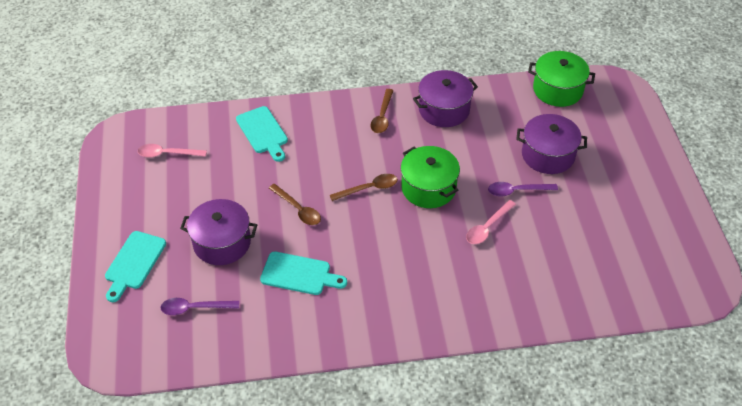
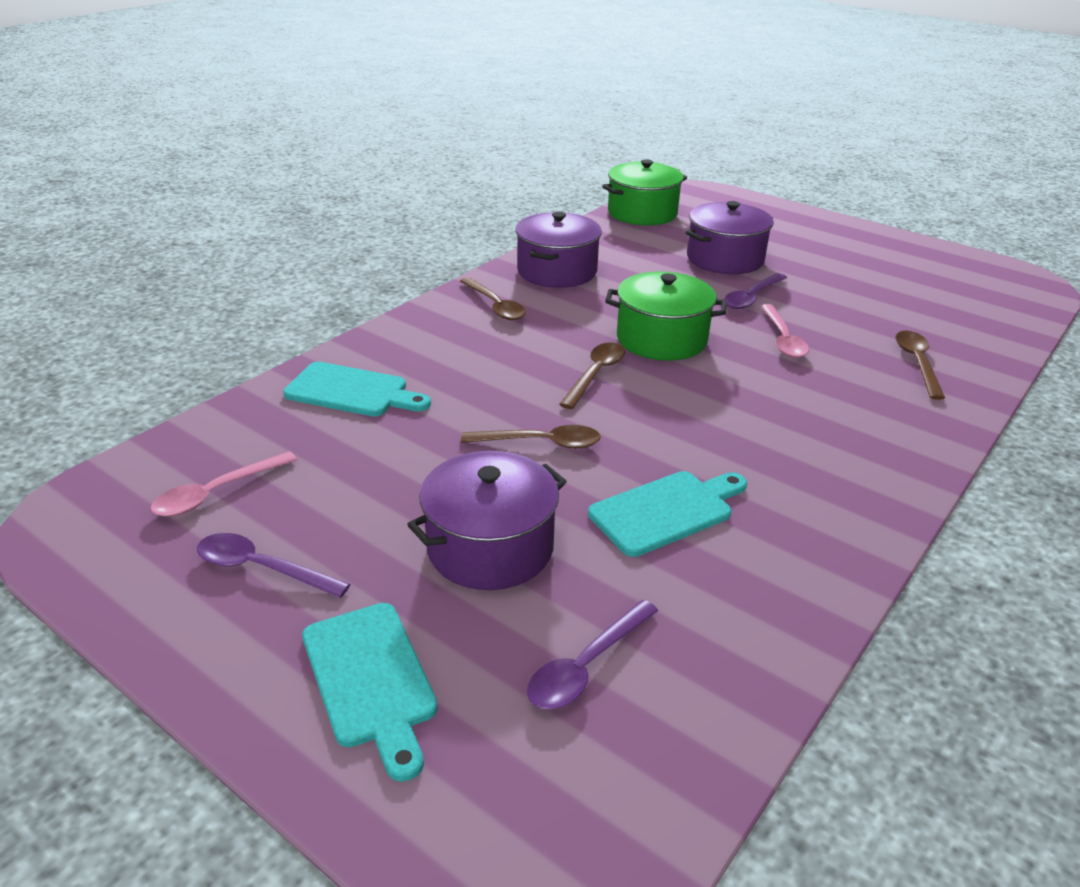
camera: 45 degrees left, 15 degrees down
(148, 198) = (261, 568): none -> purple spoon
(530, 287) = (917, 363): none -> brown spoon

